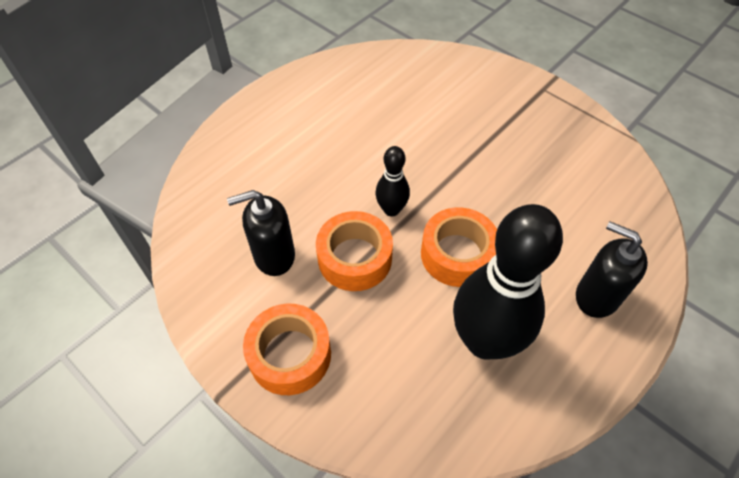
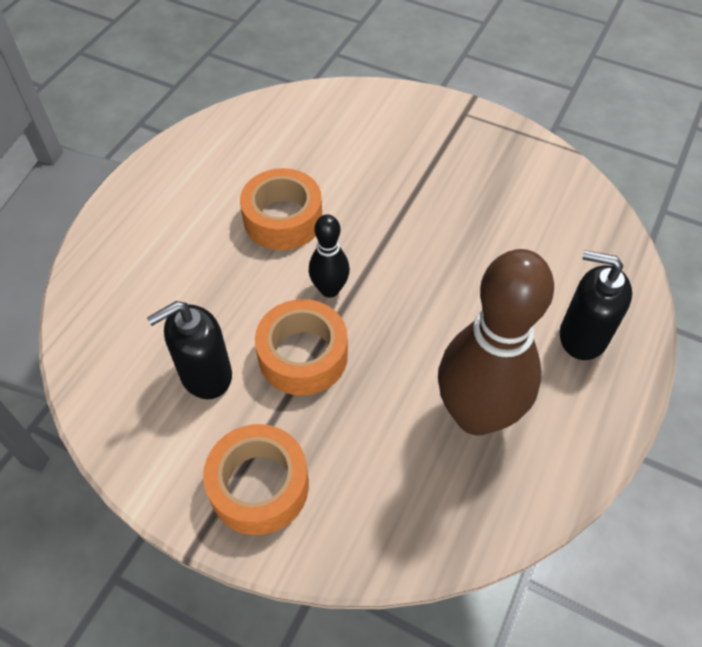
camera: 15 degrees left, 0 degrees up
(457, 254) = (419, 324): orange tape -> orange tape (283, 219)
(485, 341) = (476, 415): black bowling pin -> brown bowling pin

